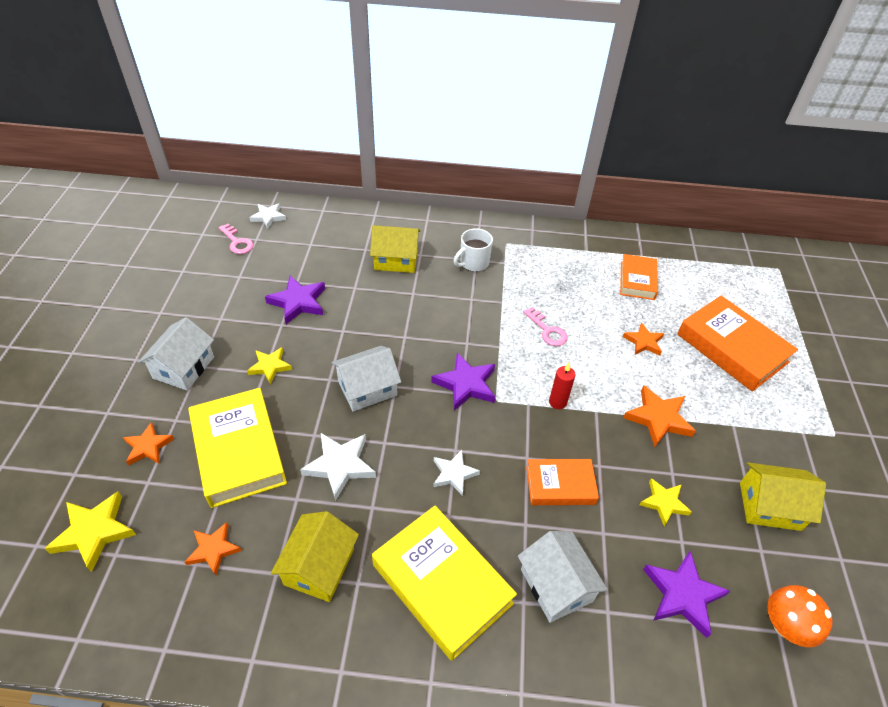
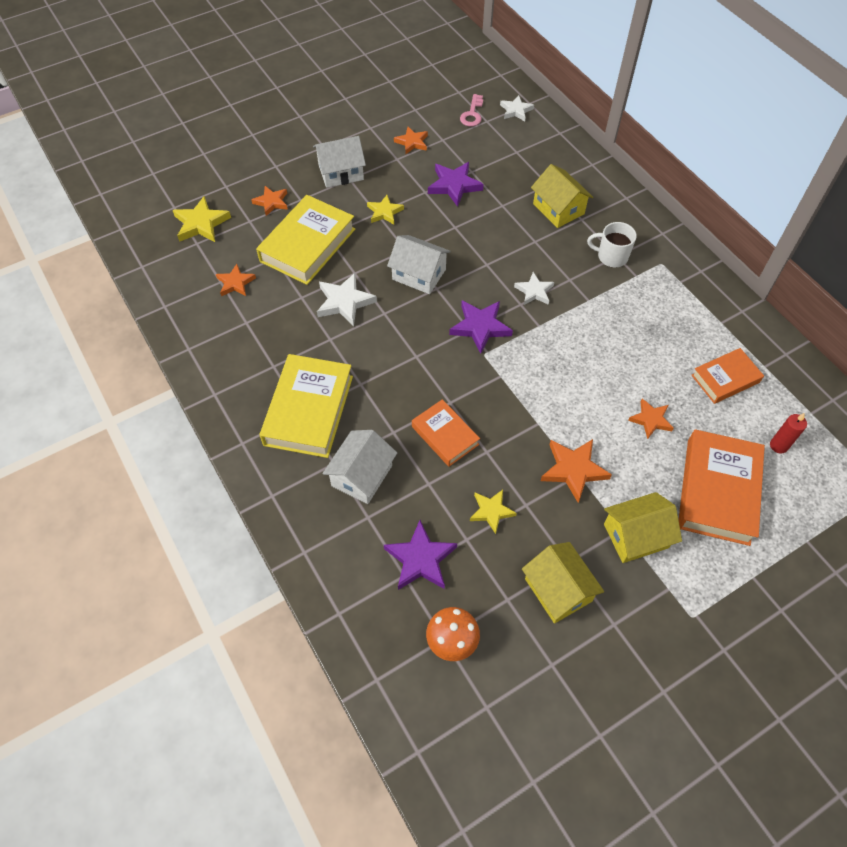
camera: 55 degrees right, 10 degrees up
(216, 297) = (412, 142): none -> orange star
(319, 566) = (267, 340): yellow house -> yellow house (636, 535)
(454, 474) = (395, 367): white star -> white star (534, 291)
(547, 330) = (590, 346): pink key -> none
(557, 402) = (521, 393): red candle -> red candle (778, 445)

